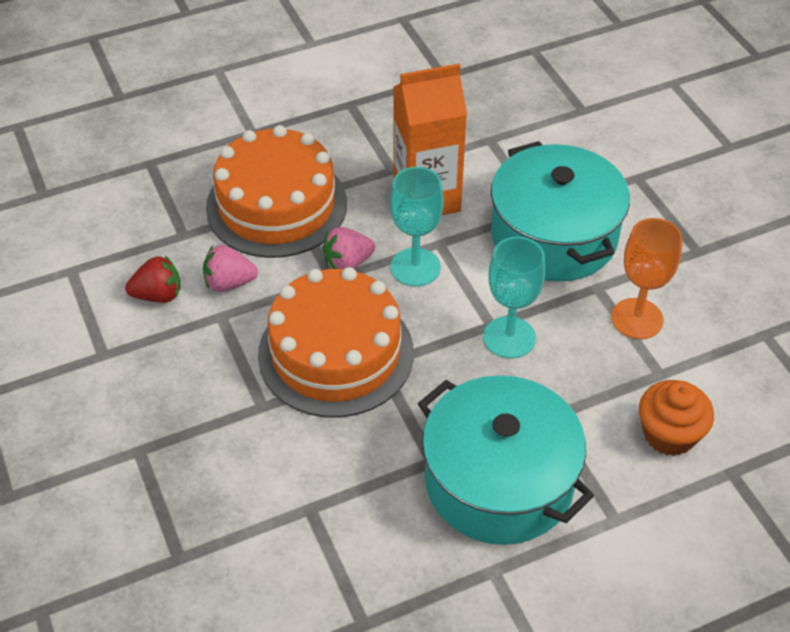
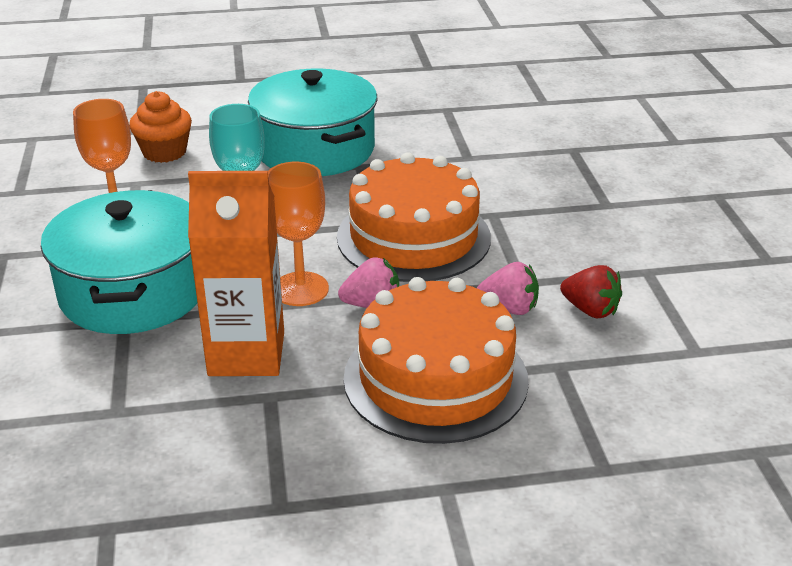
camera: 165 degrees left, 15 degrees down
(158, 295) = (590, 310): red strawberry -> red strawberry turned 150 degrees counterclockwise
(415, 267) = (300, 289): turquoise goblet -> orange goblet

